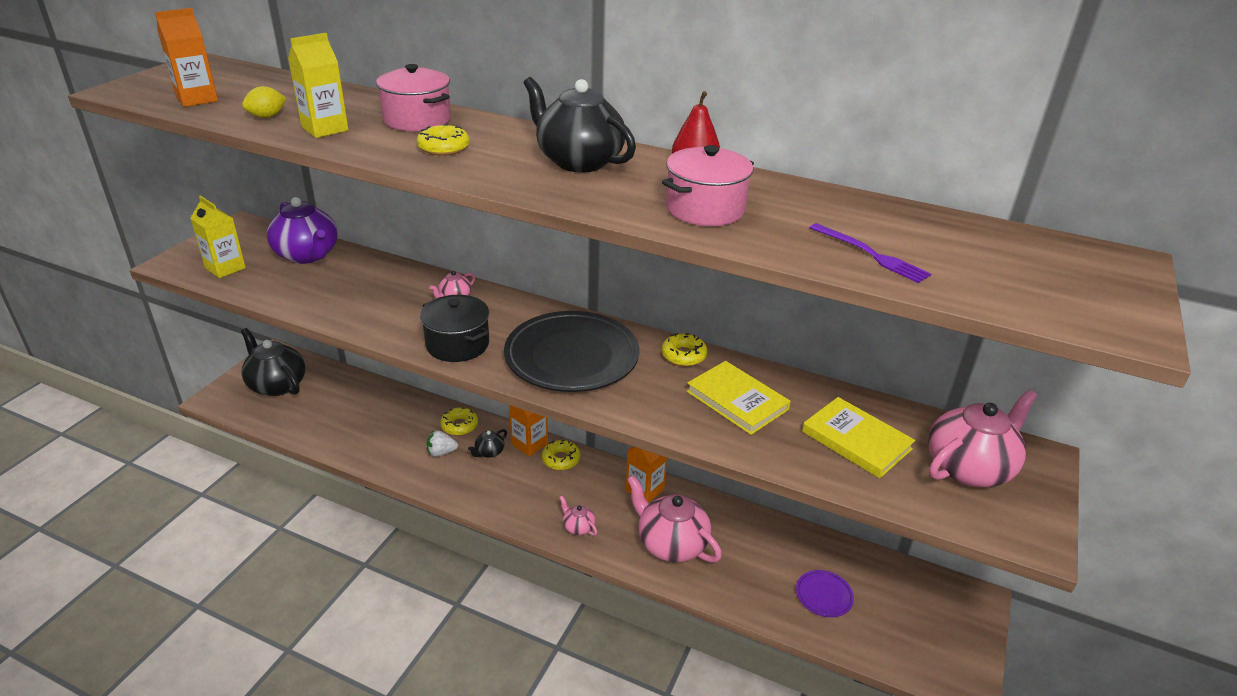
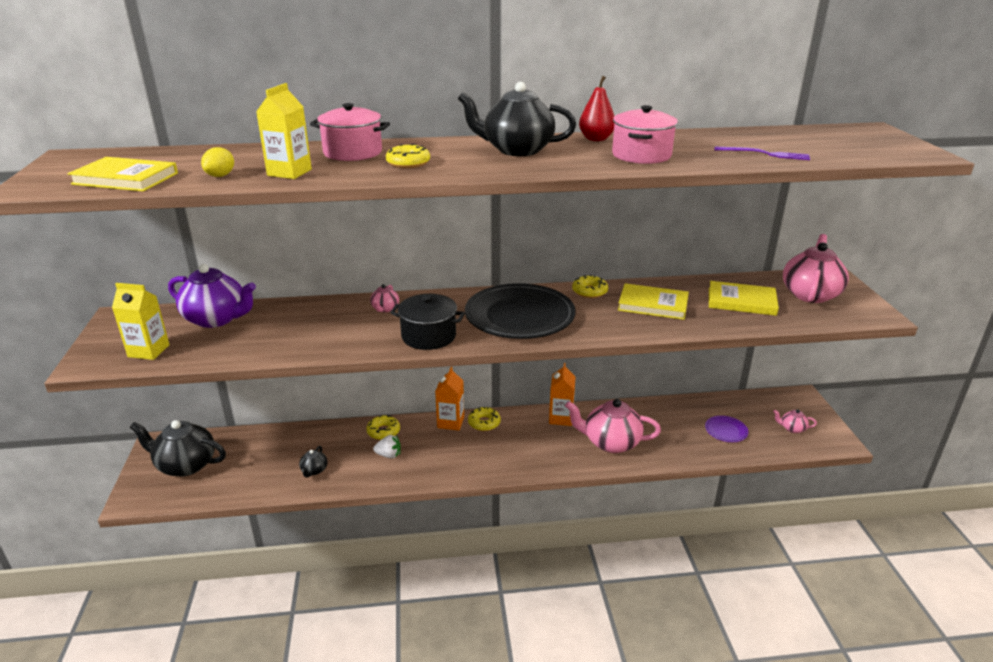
camera: 30 degrees left, 5 degrees down
(197, 99) = (125, 178): orange carton -> yellow book
(441, 452) = (389, 455): white strawberry -> white strawberry turned 135 degrees counterclockwise
(489, 452) = (426, 440): black teapot -> black teapot (314, 470)
(578, 527) = (541, 459): pink teapot -> pink teapot (792, 428)

